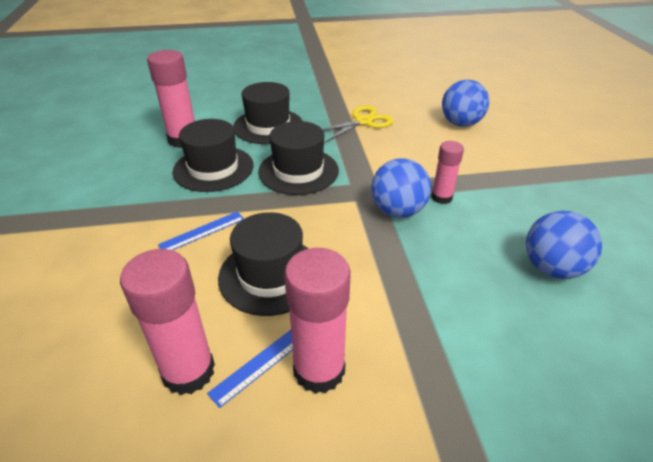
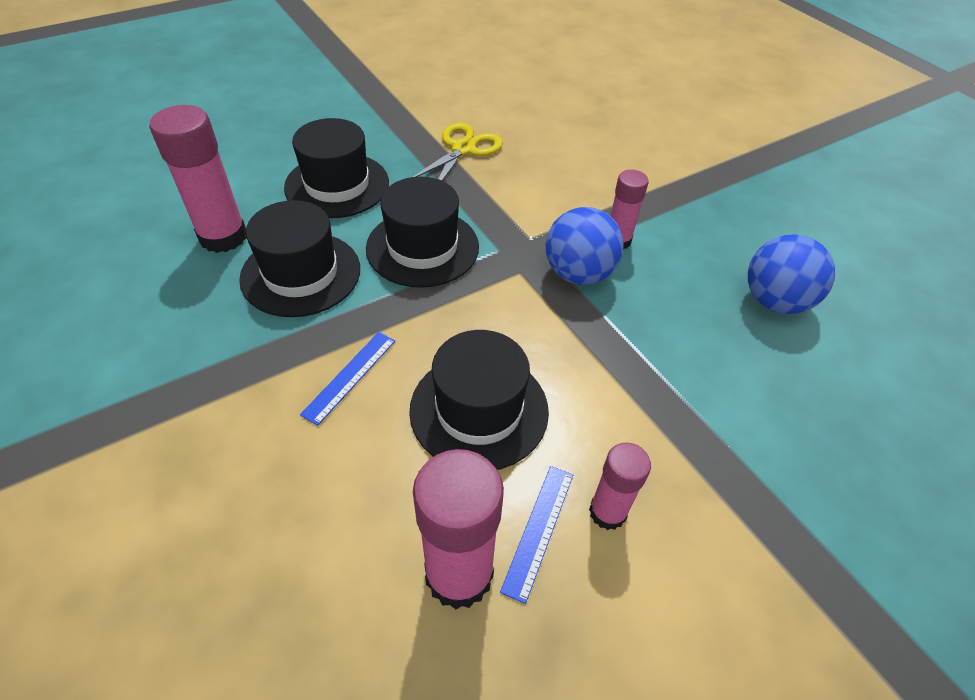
camera: 25 degrees left, 10 degrees up
(319, 370) = (607, 512): pink glue stick -> pink glue stick, size x0.59
(461, 123) = (584, 126): blue ball -> none

